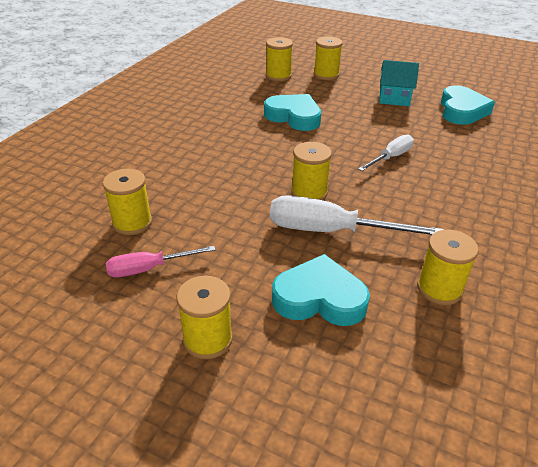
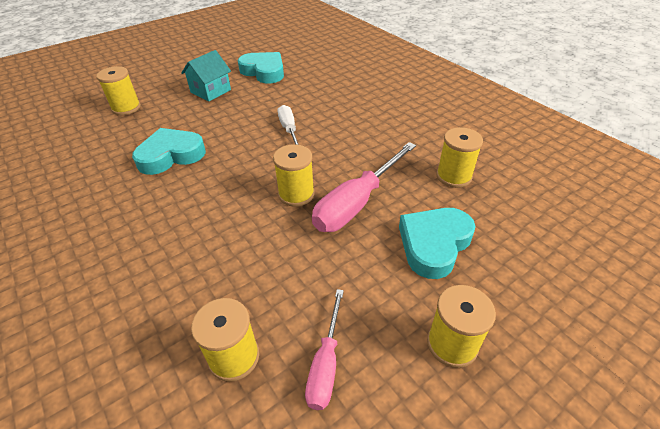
camera: 60 degrees left, 5 degrees up
(278, 76) = (86, 136): yellow spool -> none
(331, 231) = (357, 203): white screwdriver -> pink screwdriver

